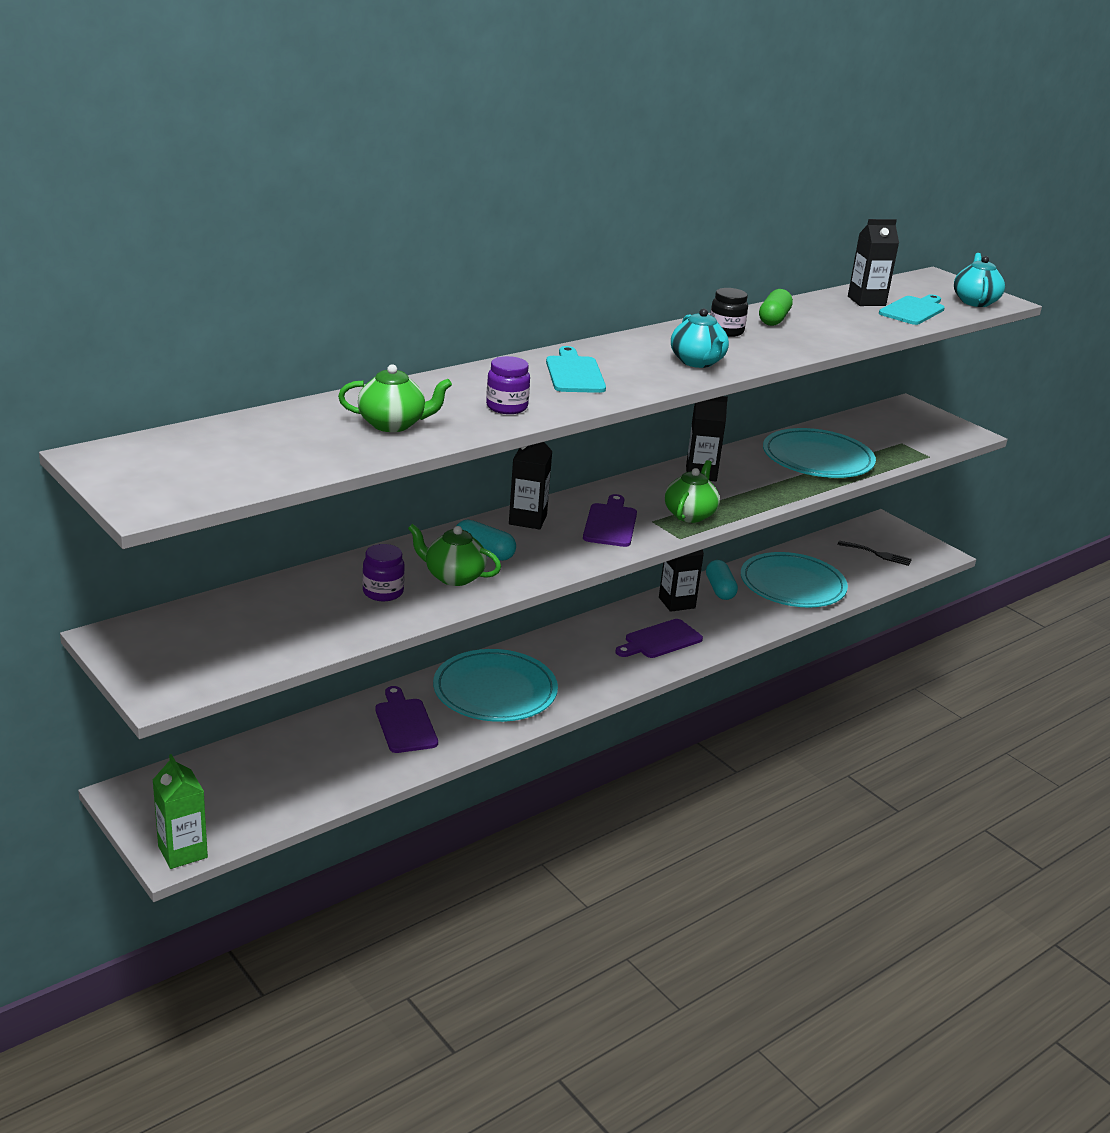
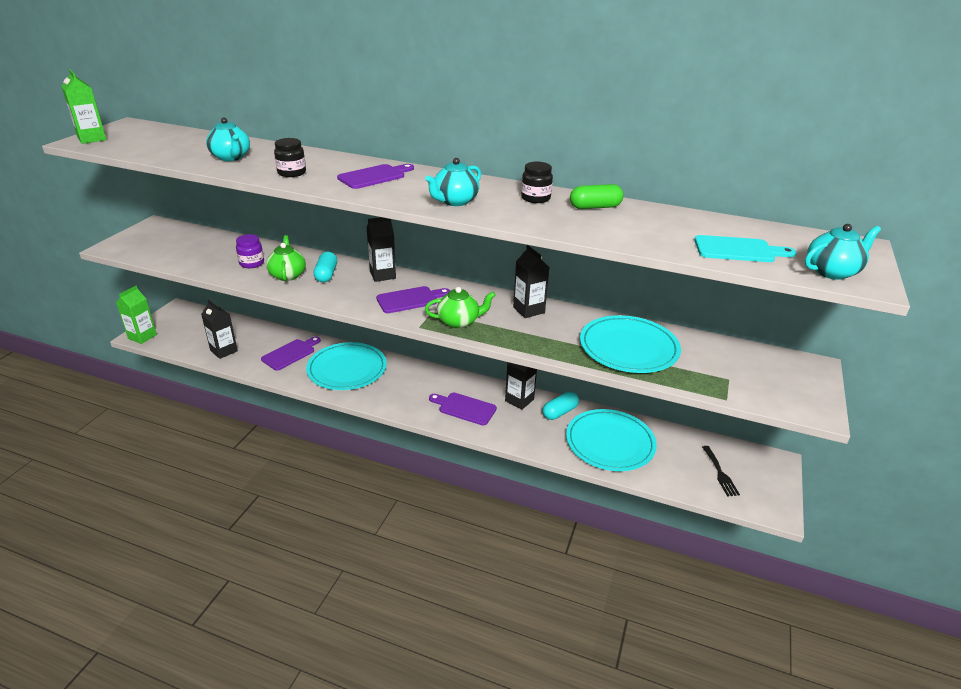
camera: 60 degrees right, 5 degrees up
(146, 493) = (92, 139): none -> green carton
(393, 424) = (231, 157): green teapot -> turquoise teapot
(507, 407) = (291, 173): purple jar -> black jar
(574, 373) = (374, 176): turquoise cutting board -> purple cutting board
(866, 301) = (717, 229): black carton -> black carton (224, 351)

